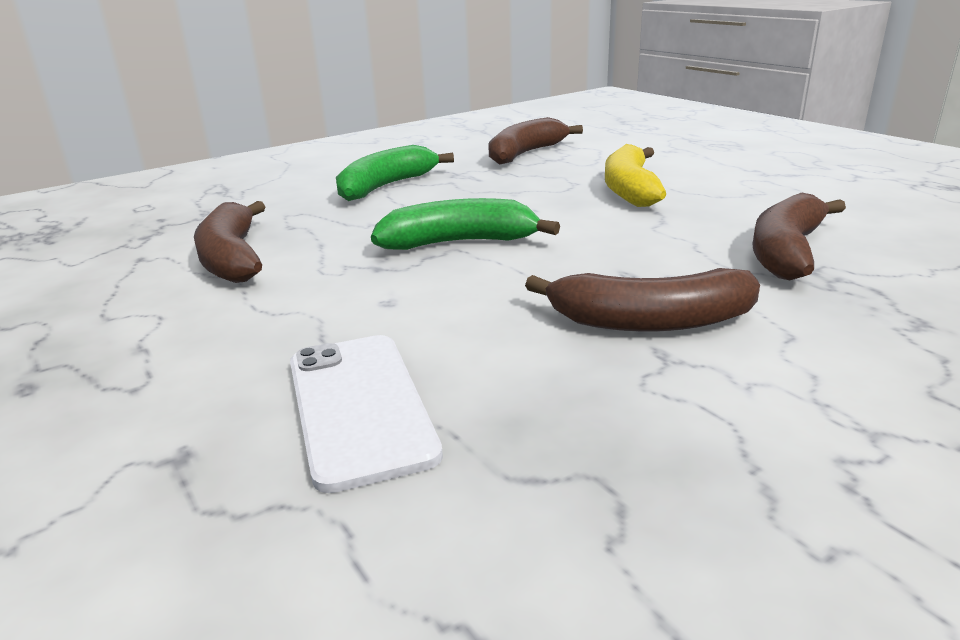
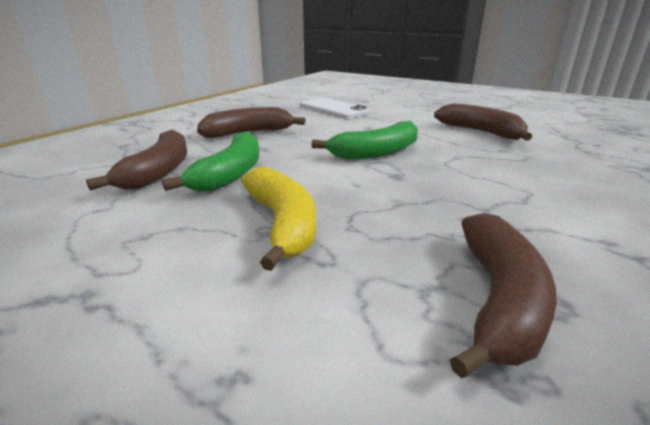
camera: 155 degrees right, 0 degrees up
(386, 186) = (531, 193): green banana -> green banana (230, 174)

